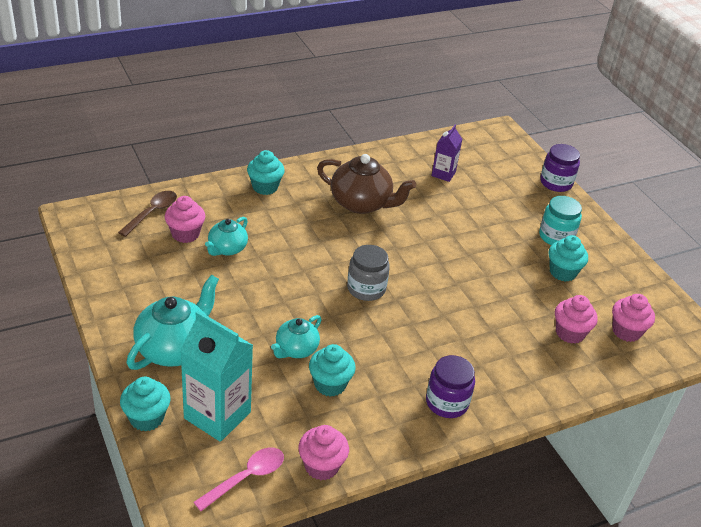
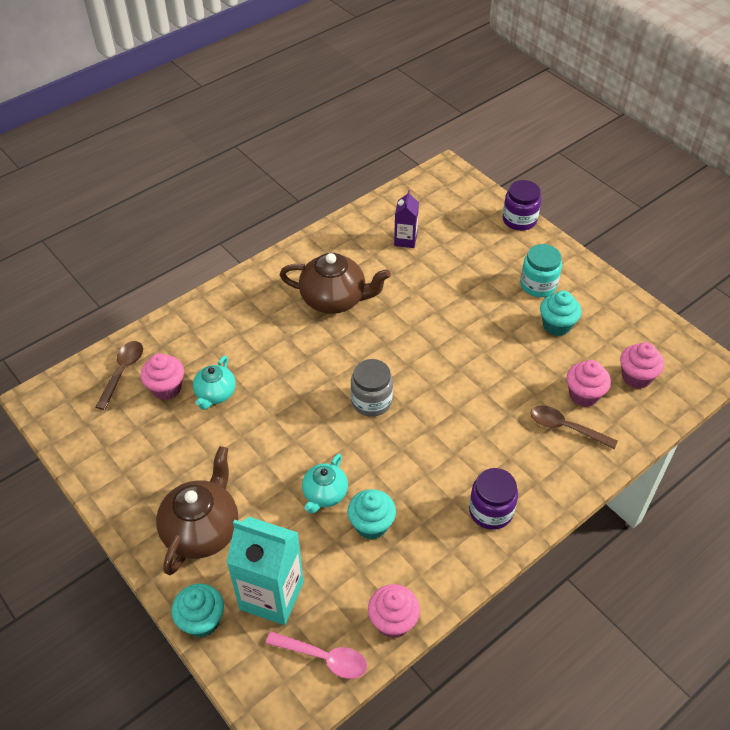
camera: 10 degrees left, 10 degrees up
(175, 348) = (202, 530): turquoise teapot -> brown teapot
(246, 477) = (324, 658): pink spoon -> pink spoon turned 75 degrees clockwise
(265, 187) = (229, 307): turquoise cupcake -> none
(543, 354) = (565, 428): none -> brown spoon

